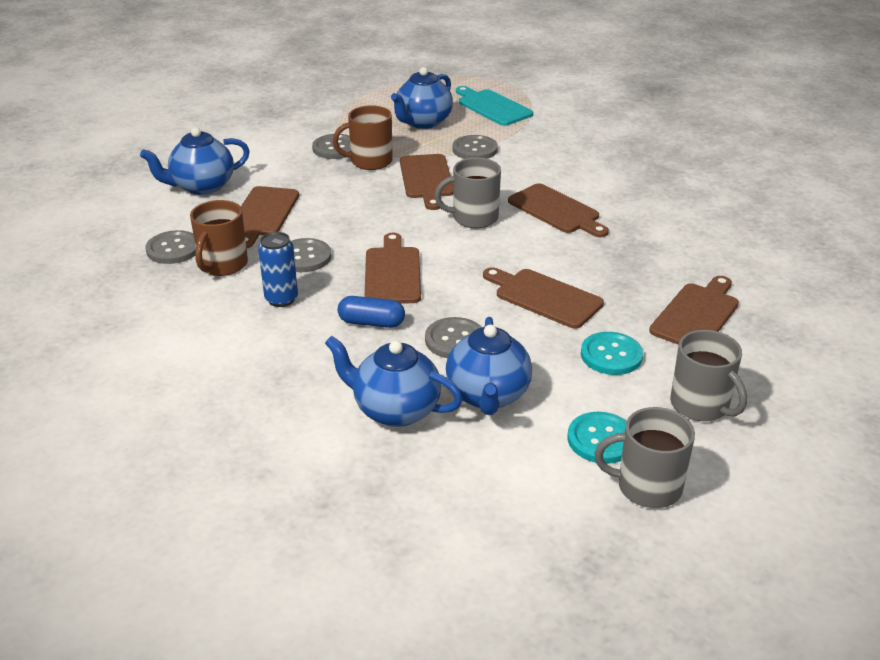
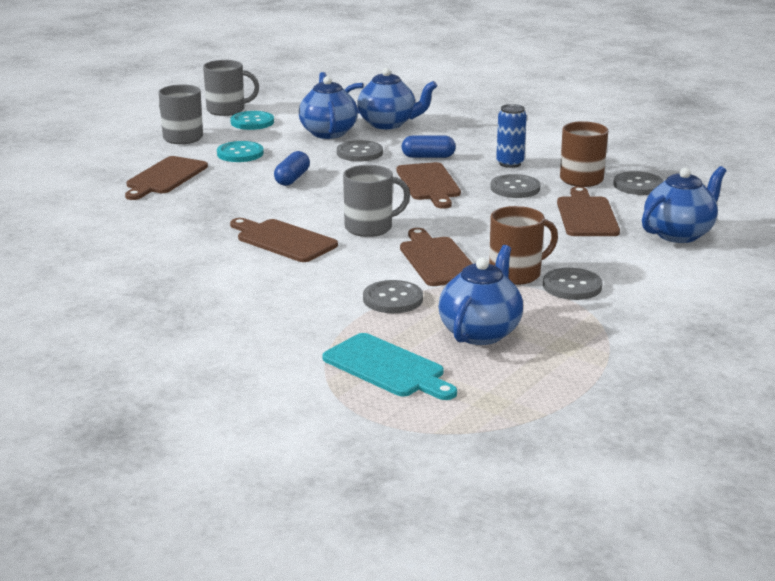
camera: 170 degrees right, 10 degrees down
(544, 297) = (292, 178): brown cutting board -> blue capsule

